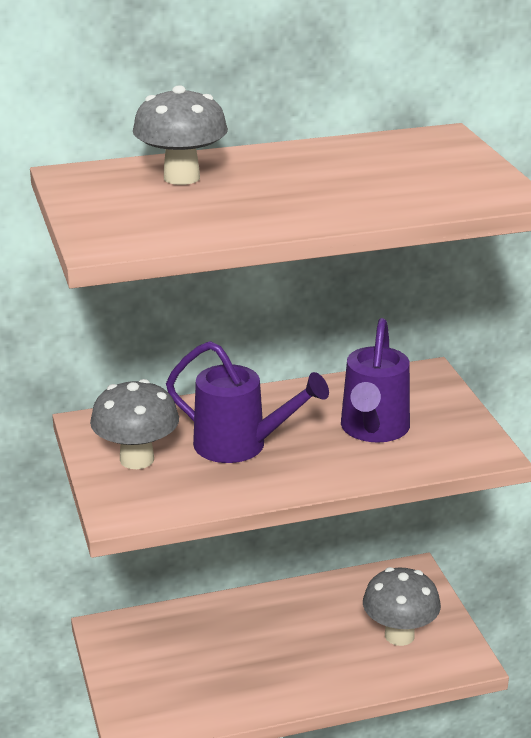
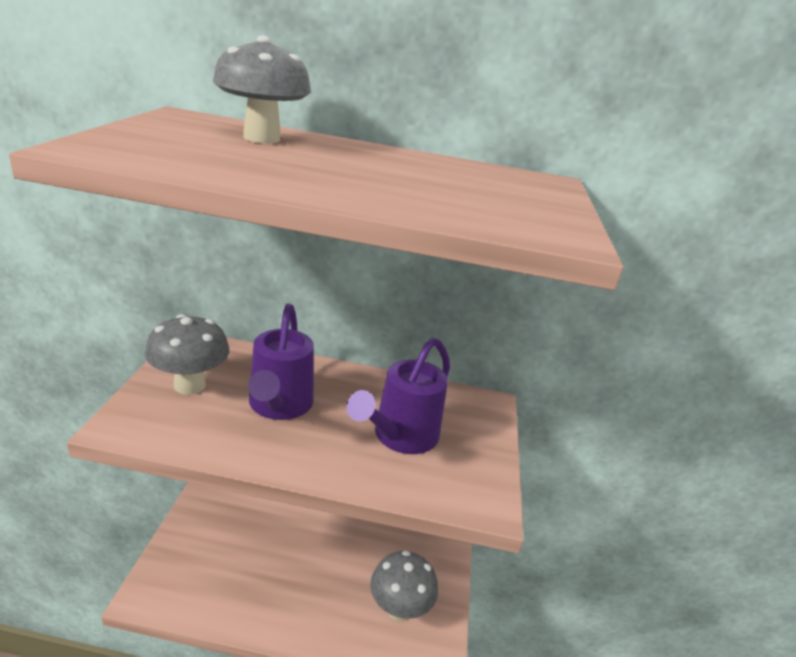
camera: 20 degrees right, 0 degrees up
(240, 446) = (279, 406): purple watering can -> purple watering can turned 45 degrees clockwise

